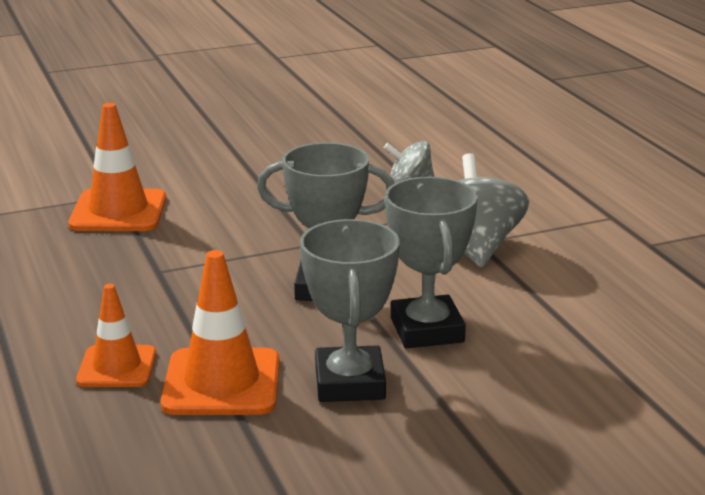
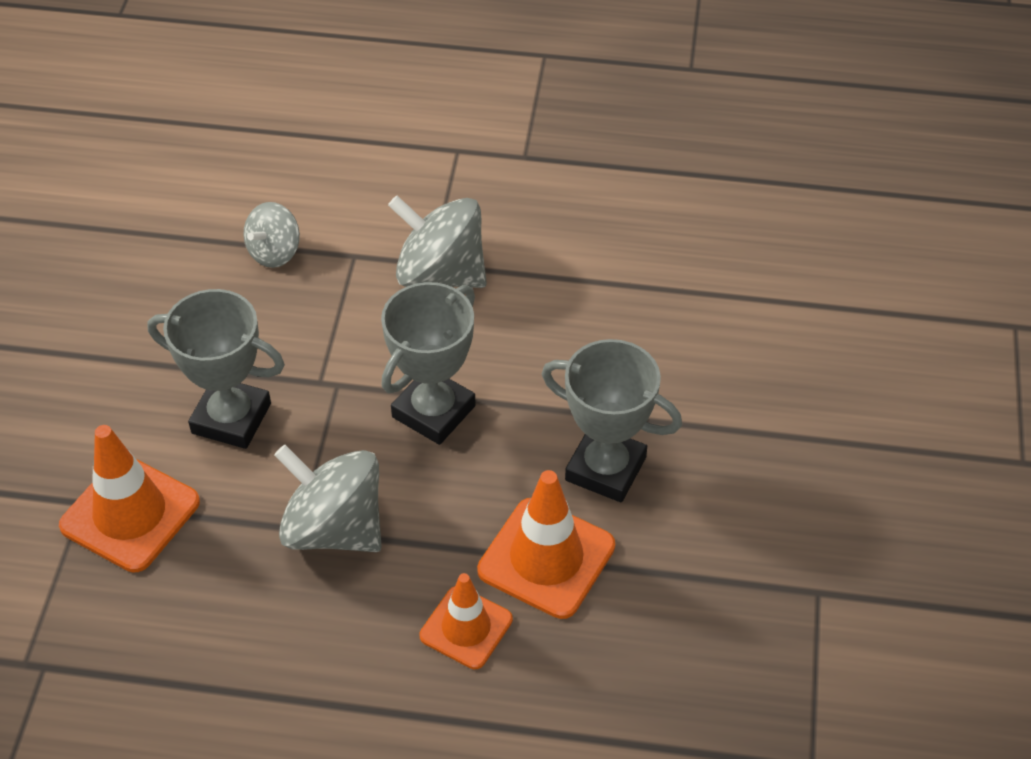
camera: 60 degrees left, 25 degrees up
(170, 283) = (334, 528): none -> grey spinning top
(427, 330) = (558, 377): grey trophy -> grey trophy (231, 418)

